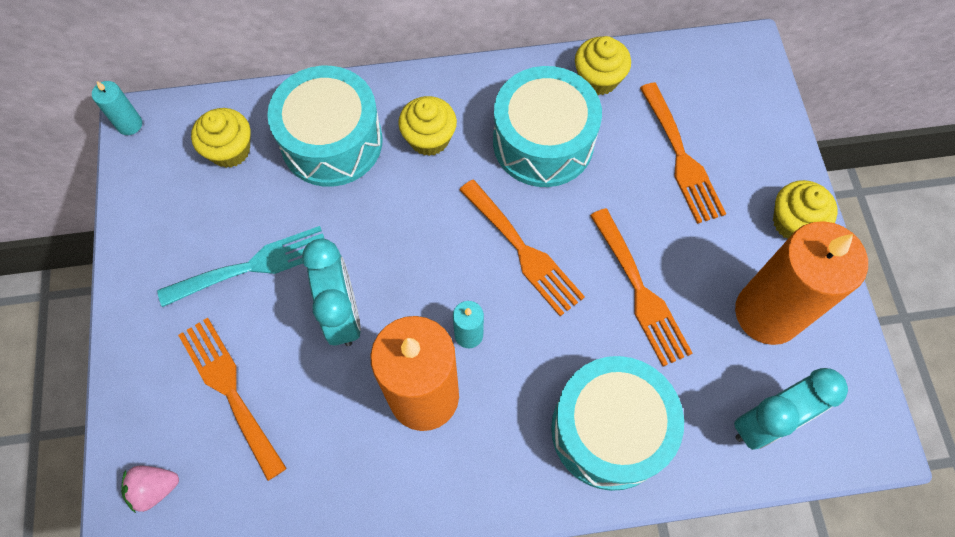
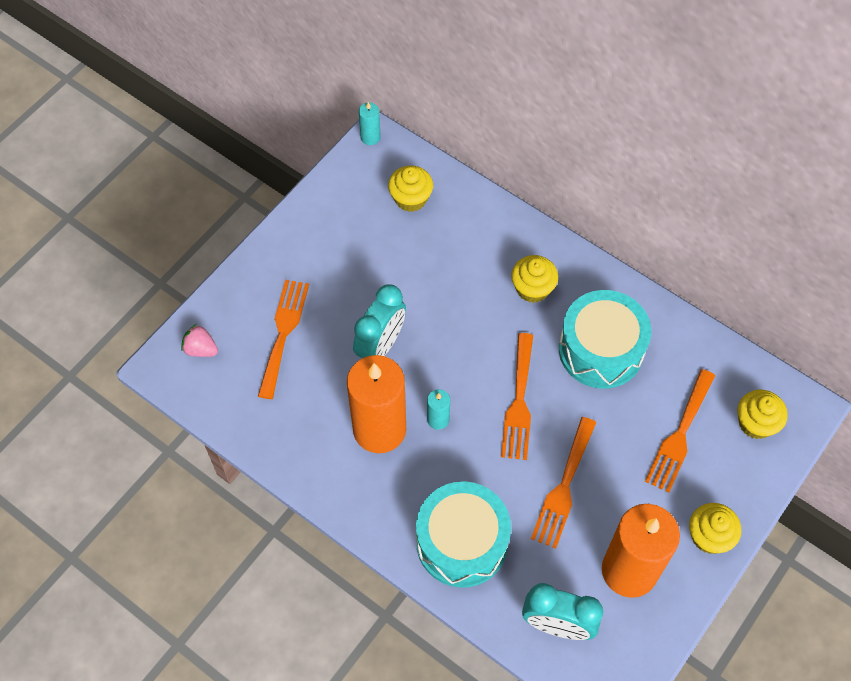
camera: 45 degrees right, 5 degrees down
(253, 266) = (360, 276): turquoise fork -> none
(332, 141) = (473, 242): turquoise drum -> none
(598, 79) = (680, 341): yellow cupcake -> yellow cupcake (755, 423)

